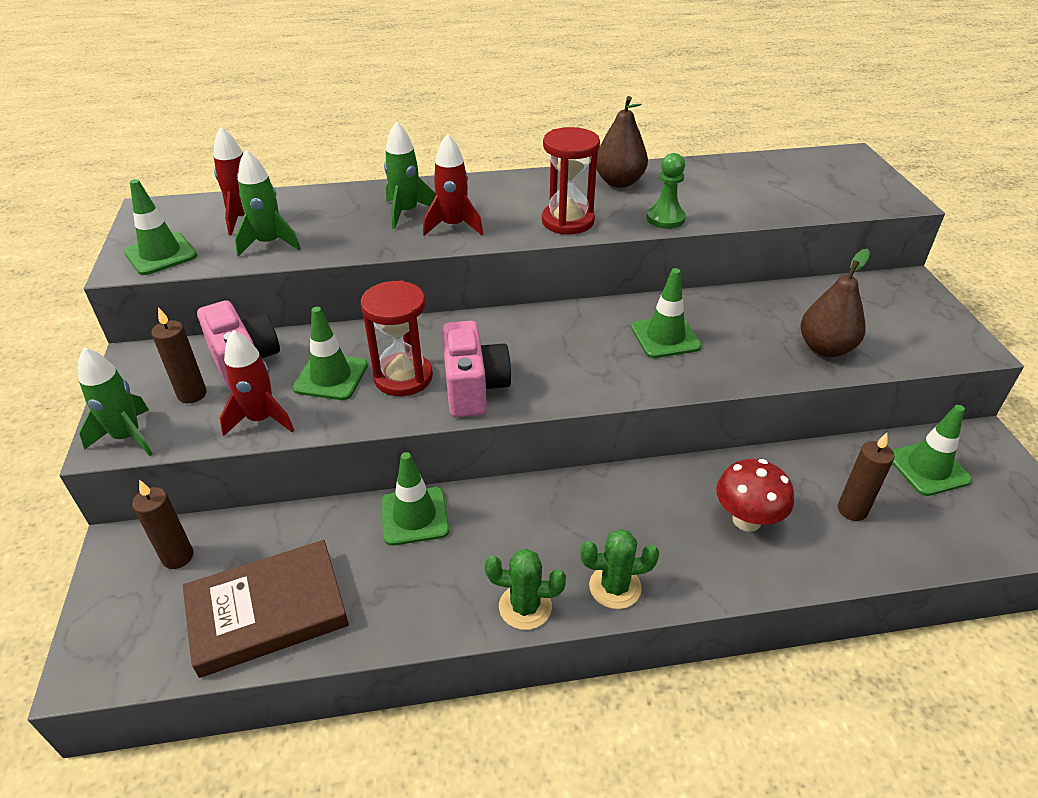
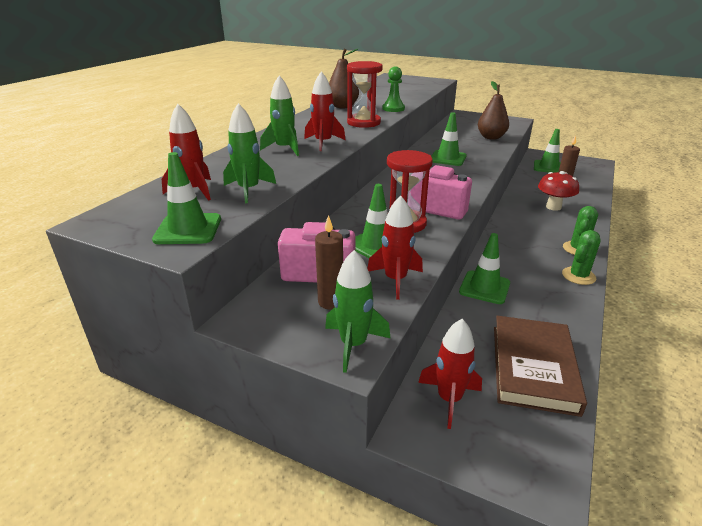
camera: 55 degrees left, 10 degrees down
(178, 557) = (449, 399): brown candle -> red rocket

